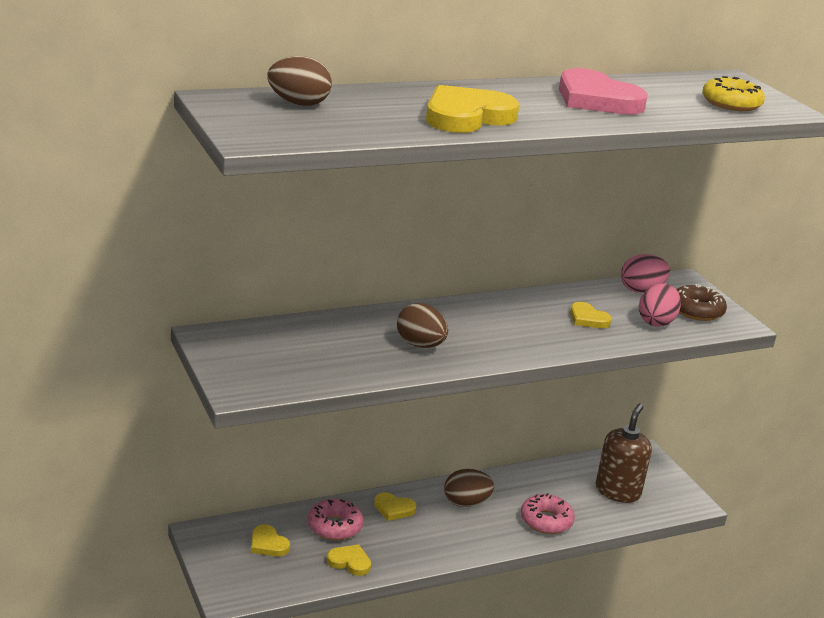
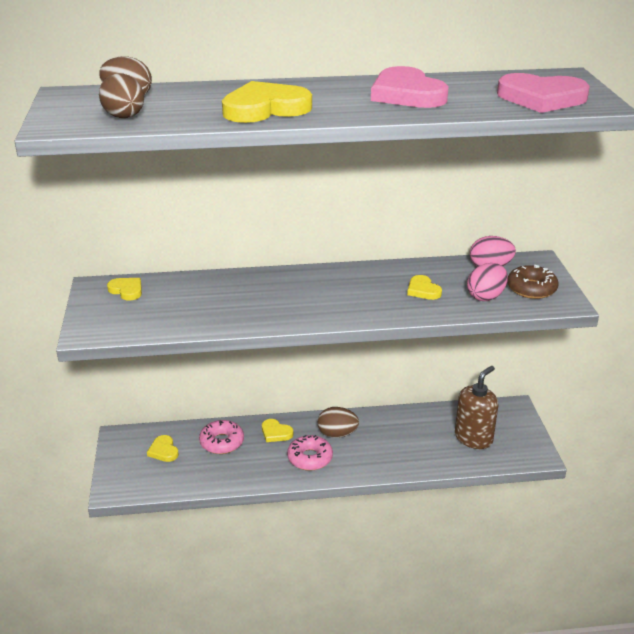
camera: 20 degrees right, 5 degrees up
(349, 562) = (218, 473): yellow heart -> yellow heart (126, 290)
(420, 345) = (259, 304): brown egg -> brown egg (124, 117)
(546, 521) = (397, 457): pink donut -> pink donut (310, 458)
(731, 103) = (541, 98): yellow donut -> pink heart

